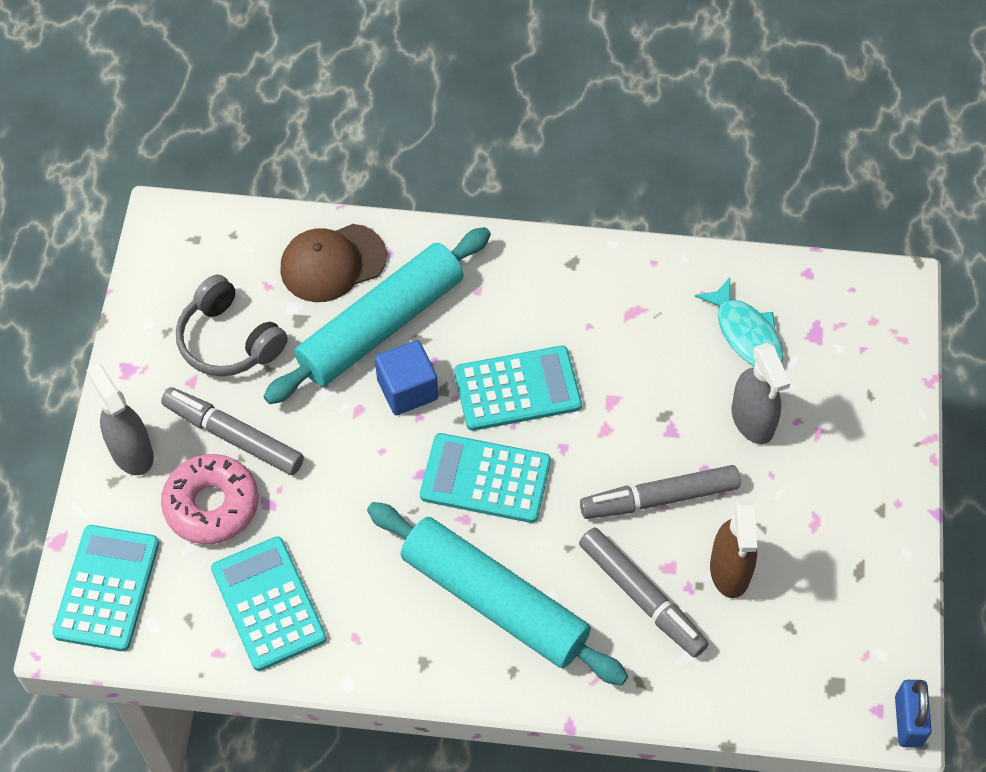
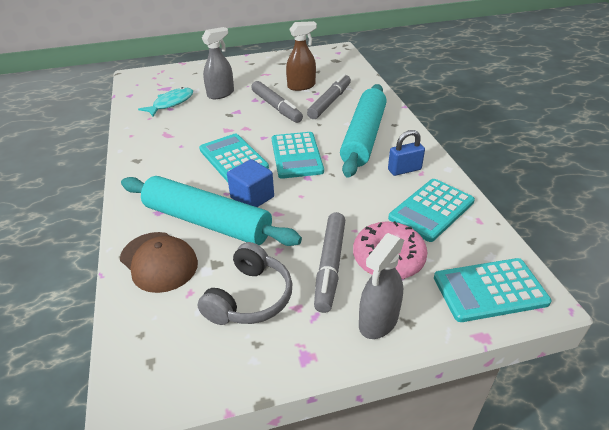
camera: 110 degrees left, 20 degrees down
(908, 721) = (337, 47): blue padlock -> blue padlock (404, 170)

